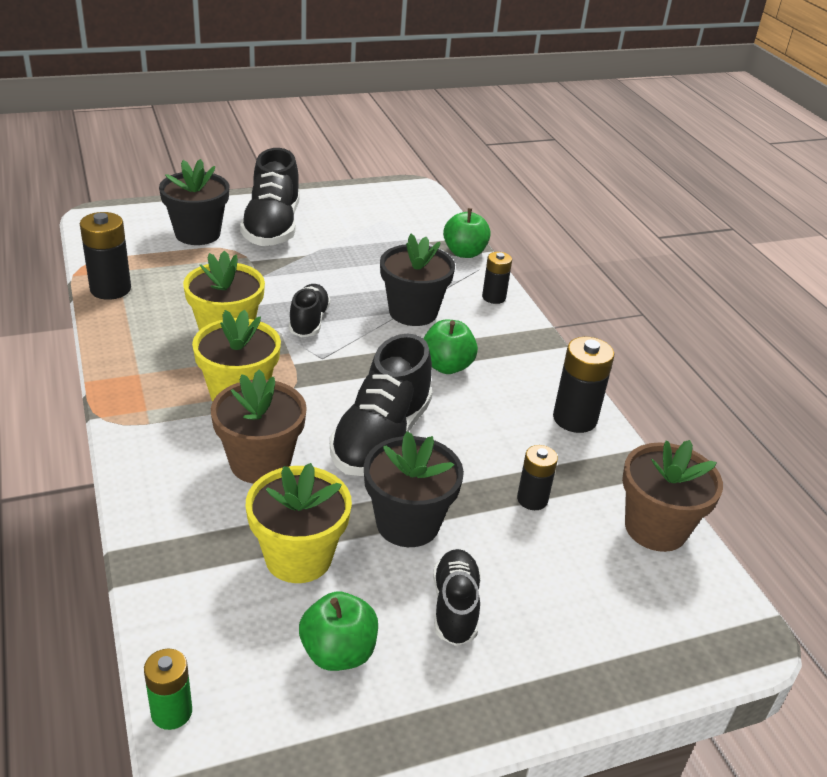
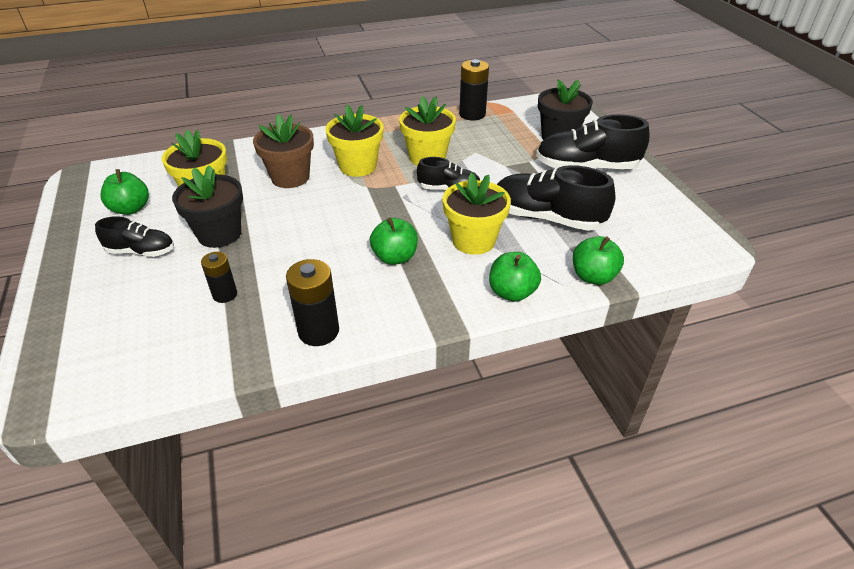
camera: 95 degrees right, 5 degrees up
(171, 712) = (123, 164): green battery -> none
(381, 438) = (307, 223): black shoe -> black shoe (547, 218)
(413, 312) = (473, 240): black flower pot -> yellow flower pot
(494, 297) = (512, 292): black battery -> green apple
(655, 528) = (170, 366): brown flower pot -> none

